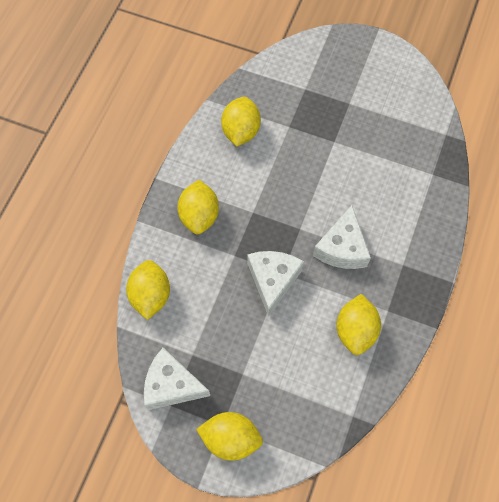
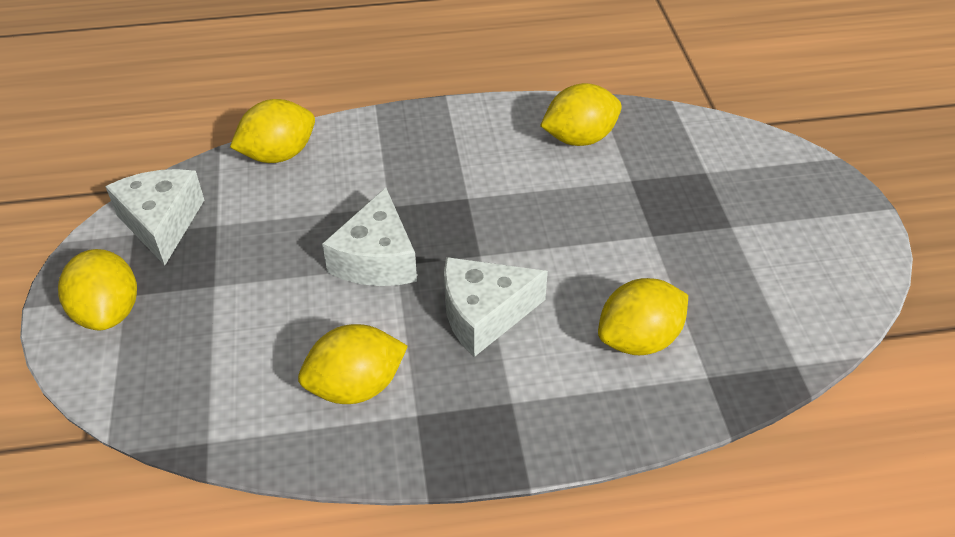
camera: 60 degrees right, 20 degrees down
(199, 215) = (422, 151): yellow lemon -> yellow lemon (639, 339)
(273, 280) = (377, 259): white cheese -> white cheese turned 120 degrees clockwise

